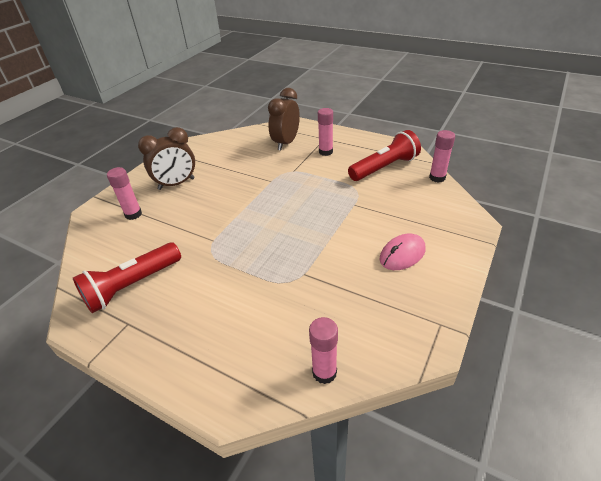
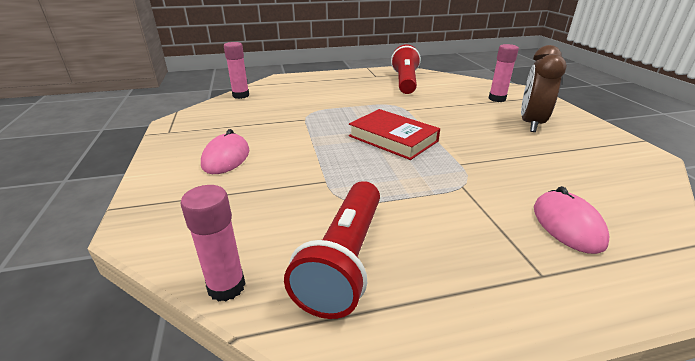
camera: 135 degrees right, 10 degrees down
(274, 215) = (393, 138): none -> red book
(286, 143) = (567, 225): brown clock -> pink mouse
(325, 152) = (482, 241): pink glue stick -> none

